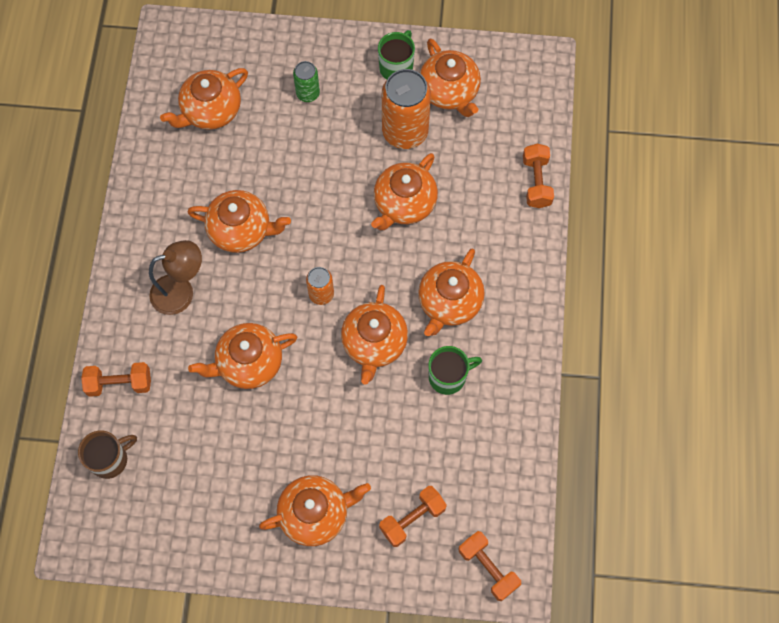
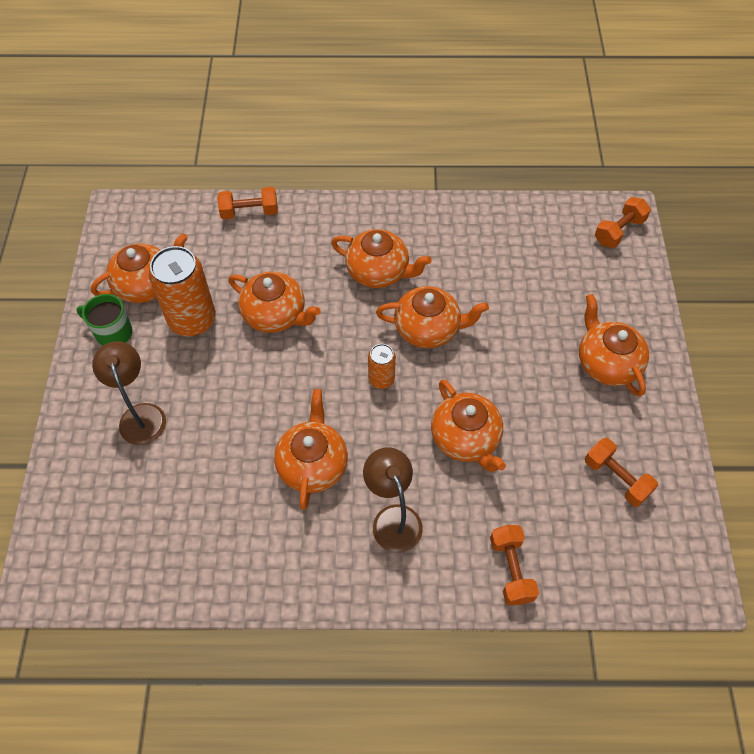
camera: 95 degrees left, 10 degrees down
(110, 459) = (599, 566): brown mug -> none
(210, 111) = (158, 517): orange teapot -> none
(308, 93) = (140, 415): green can -> brown lamp
(412, 519) = (591, 287): orange dumbbell -> orange dumbbell (616, 478)
(448, 377) = (453, 268): green mug -> none

